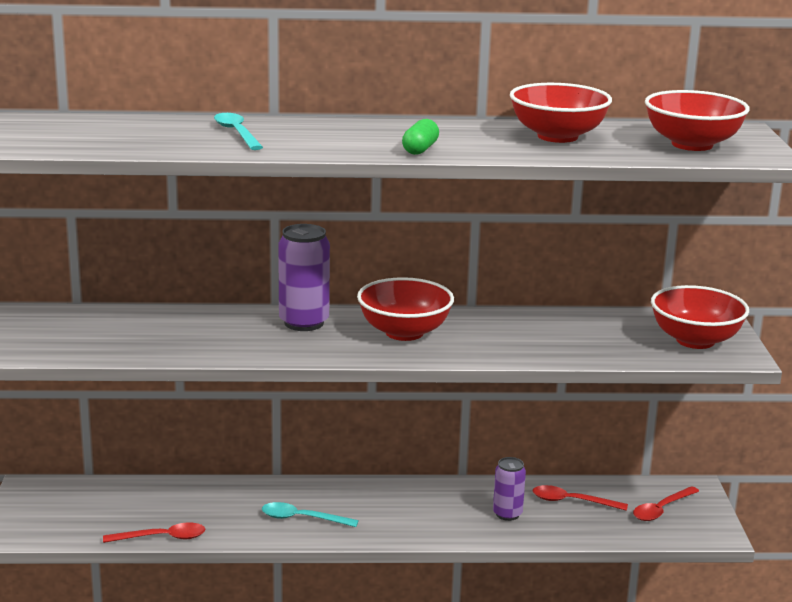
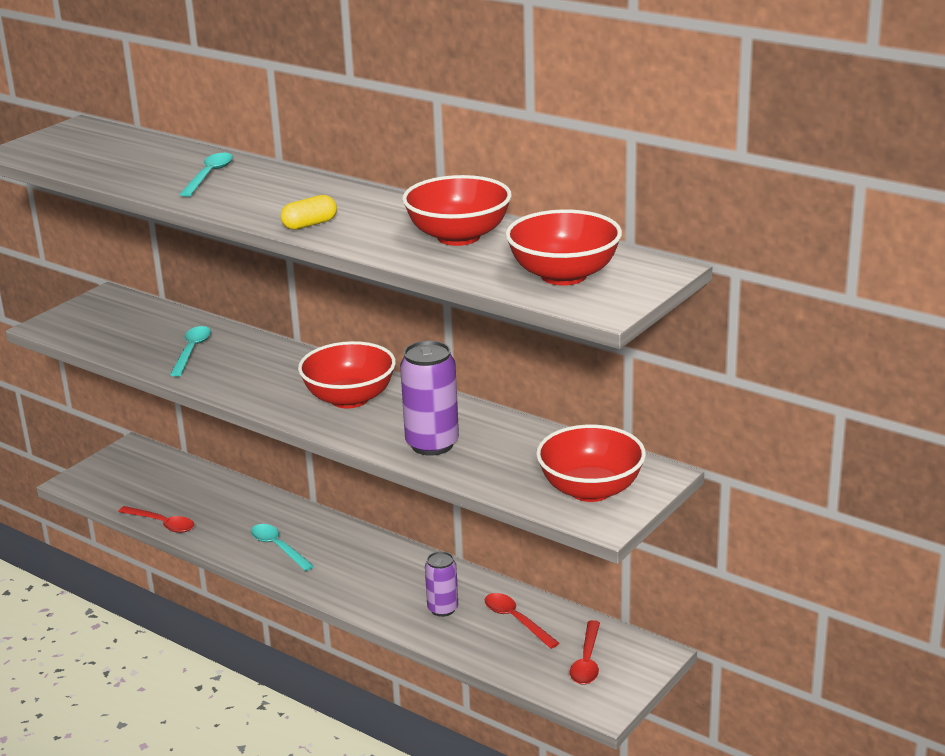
camera: 40 degrees right, 5 degrees up
(191, 335) = (192, 351): none -> turquoise spoon
(304, 323) = (288, 365): purple can -> purple can (432, 444)
(420, 149) = (309, 224): green capsule -> yellow capsule
(661, 509) = (587, 661): red spoon -> red spoon turned 75 degrees counterclockwise

